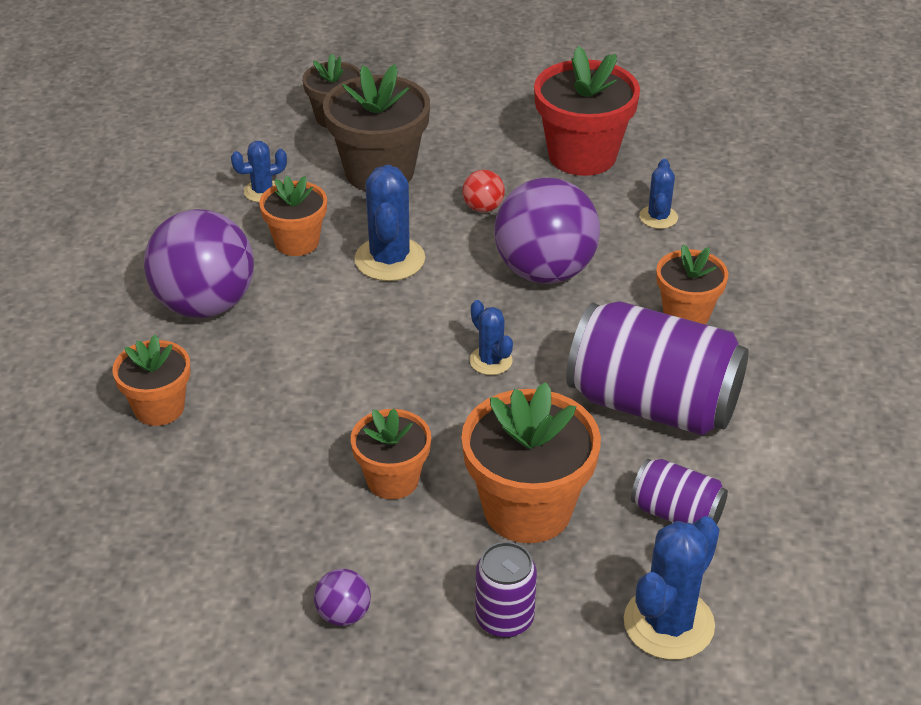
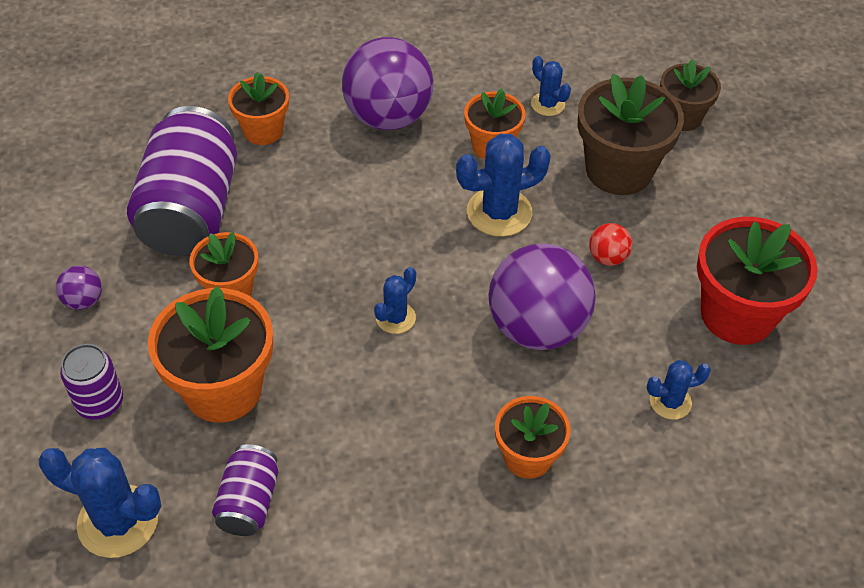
camera: 70 degrees right, 10 degrees up
(653, 404) = (385, 455): purple can -> purple can (191, 210)

